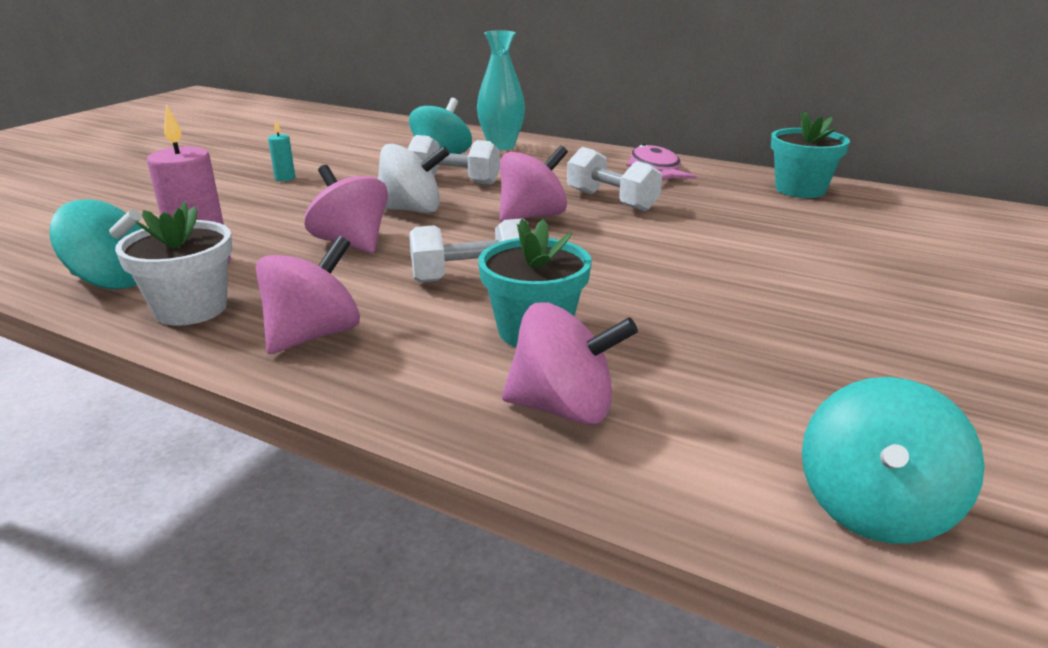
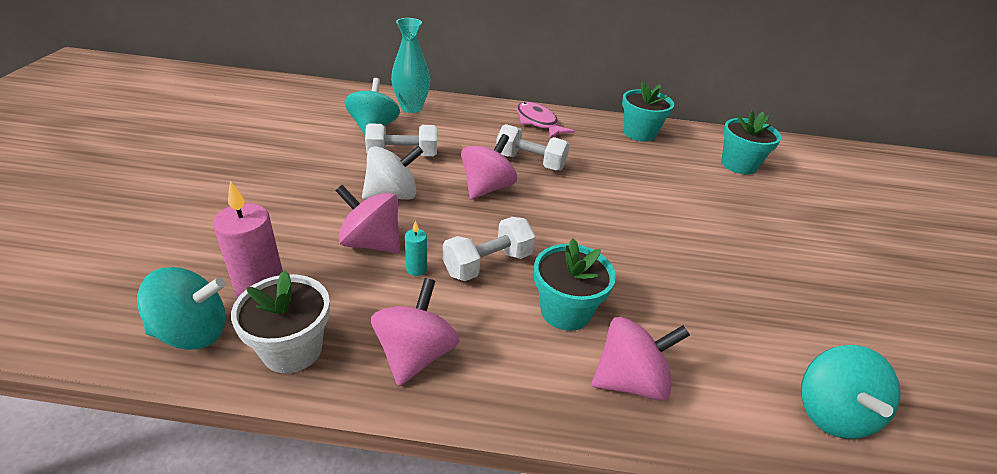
camera: 25 degrees left, 10 degrees up
(285, 178) = (256, 171): turquoise candle -> turquoise candle (416, 269)
(944, 233) = (738, 165): none -> turquoise flower pot

